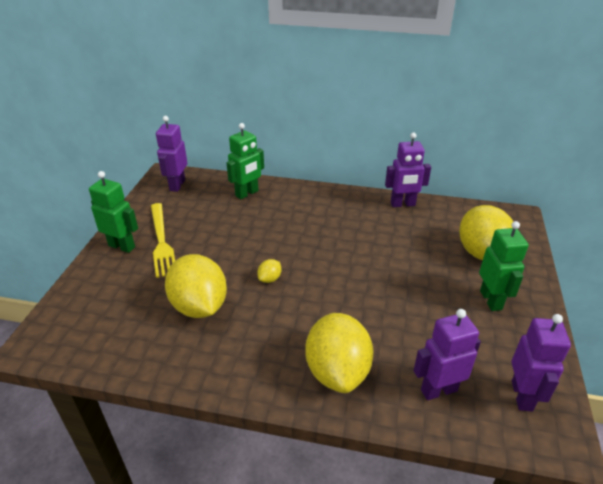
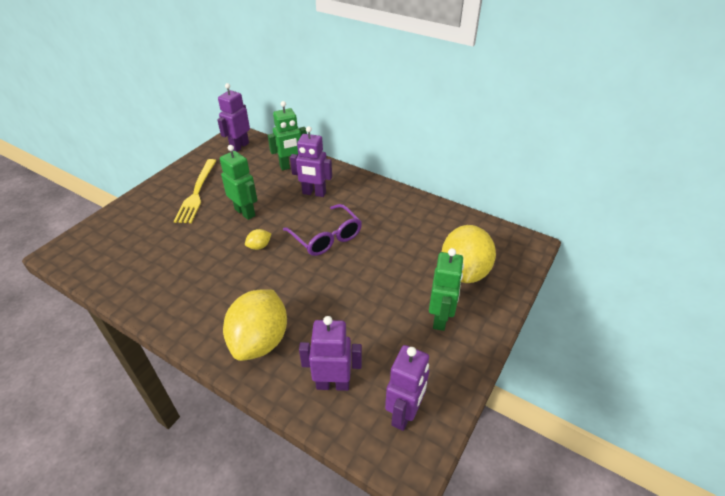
camera: 20 degrees right, 5 degrees up
(122, 246) = (165, 190): green robot -> green robot (245, 212)
(199, 306) = (190, 255): yellow lemon -> none
(333, 253) = (326, 237): none -> purple glasses
(403, 204) = (422, 206): purple robot -> purple robot (314, 193)

